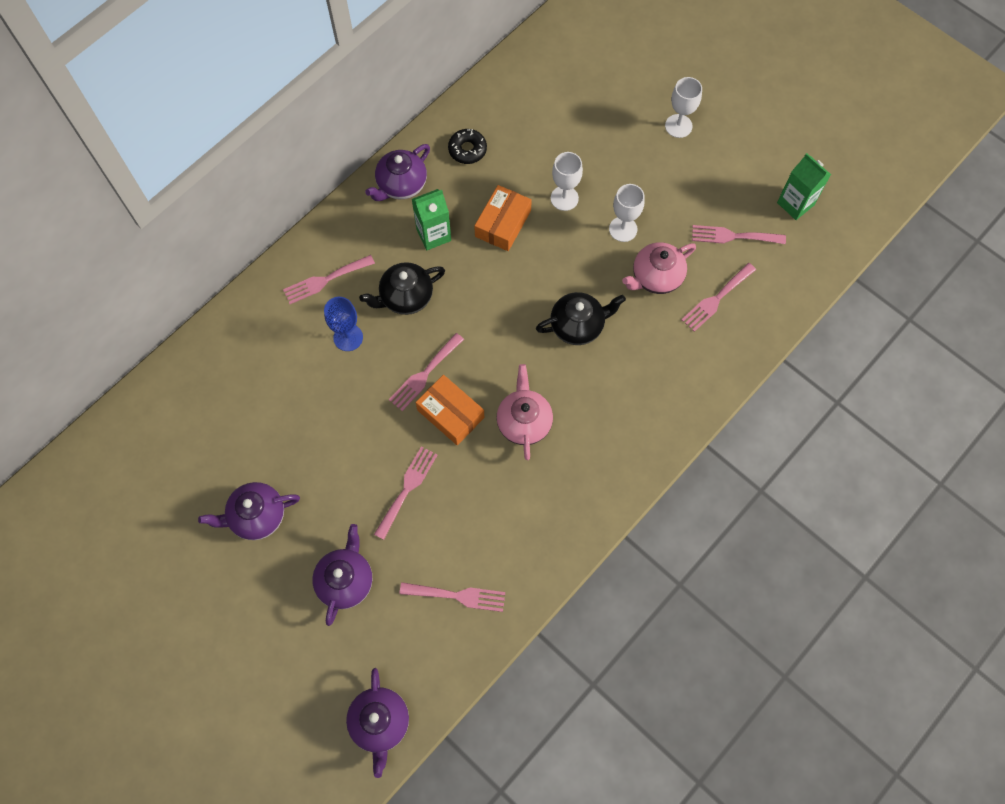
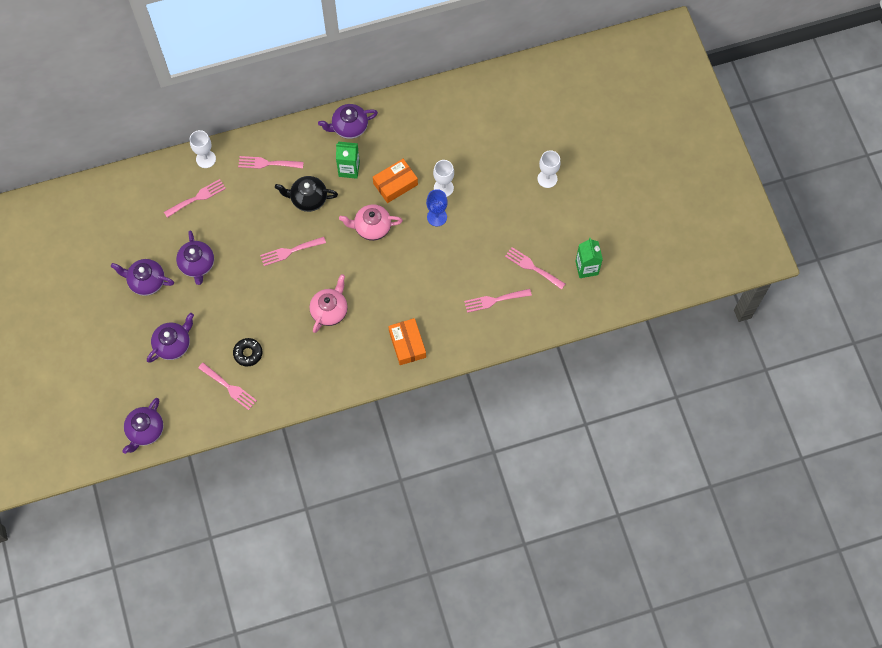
camera: 30 degrees right, 0 degrees up
(313, 457) = (197, 265): none -> purple teapot
(348, 337) = (259, 205): blue goblet -> blue goblet (437, 217)
(407, 488) = (239, 312): pink fork -> pink fork (197, 197)
(450, 413) = (290, 282): orange box -> orange box (407, 344)
(467, 150) = (404, 125): black donut -> black donut (248, 353)
(578, 325) = (399, 271): black teapot -> none
(623, 229) = (466, 226): white goblet -> white goblet (206, 159)
(656, 277) = (466, 267): pink teapot -> pink teapot (371, 227)

